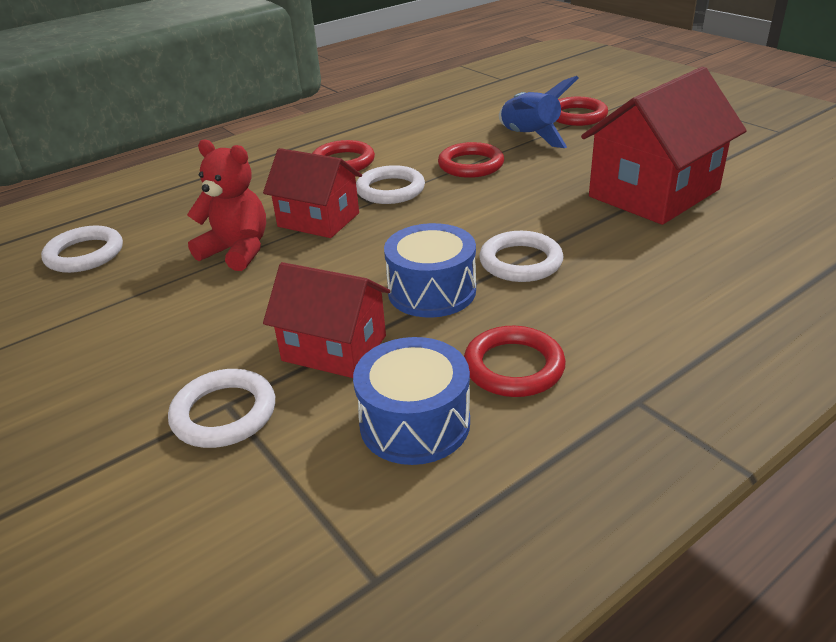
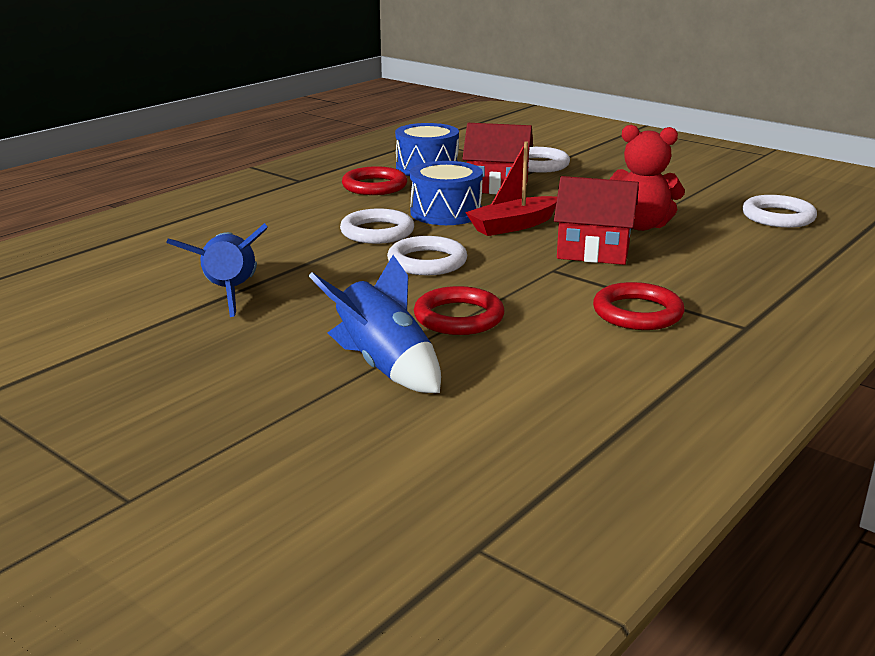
camera: 165 degrees right, 10 degrees down
(368, 261) = (513, 226): none -> red boat
(390, 190) = (542, 282): white ring -> white ring (427, 262)
(577, 116) = (301, 419): red ring -> none
(654, 193) = (230, 294): red house -> blue rocket

